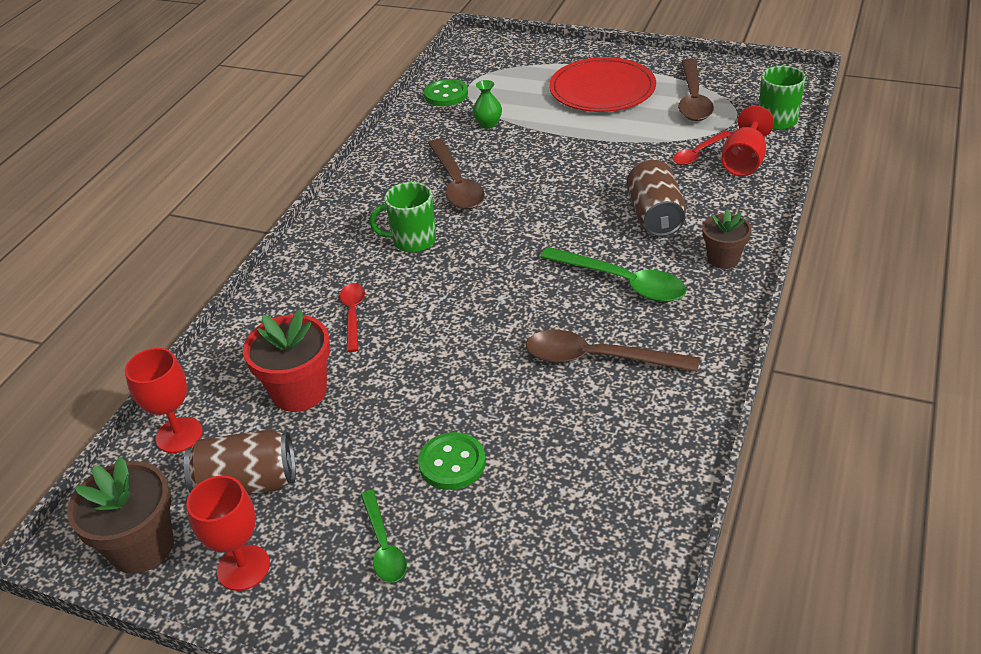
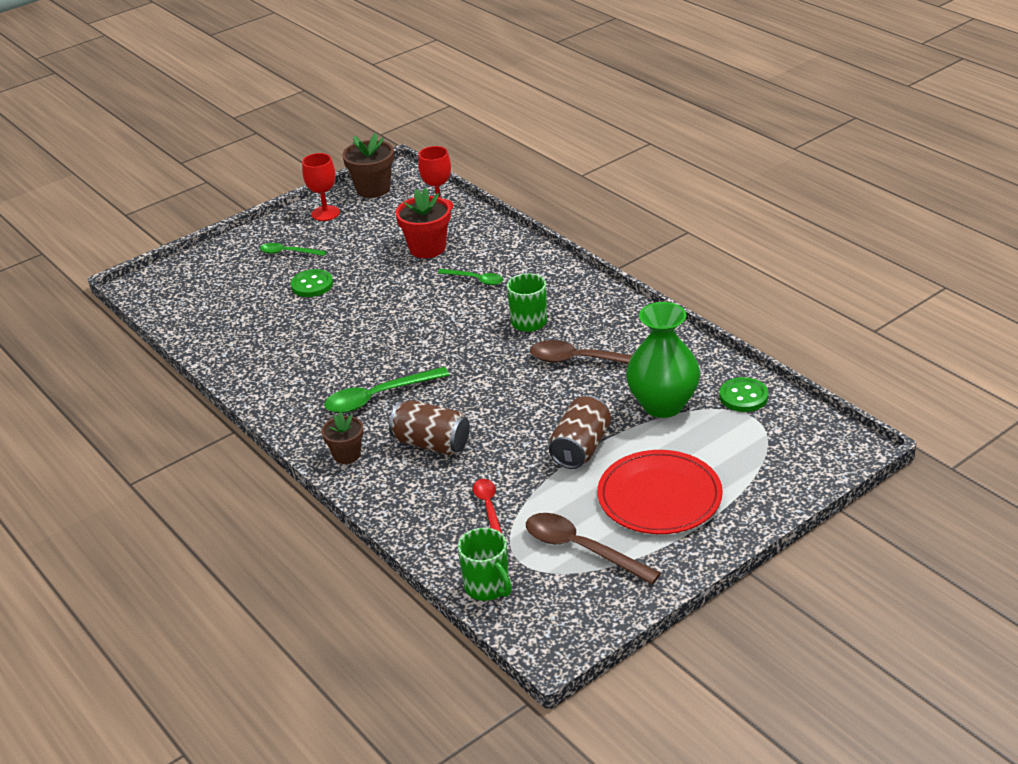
camera: 120 degrees right, 5 degrees down
(247, 484) = (377, 222): brown can -> brown can (580, 448)
(353, 314) = (475, 280): red spoon -> green spoon
(488, 124) = (663, 405): green vase -> green vase, size x2.36
(598, 358) = (323, 360): brown spoon -> none
(744, 162) = (447, 528): red goblet -> none

